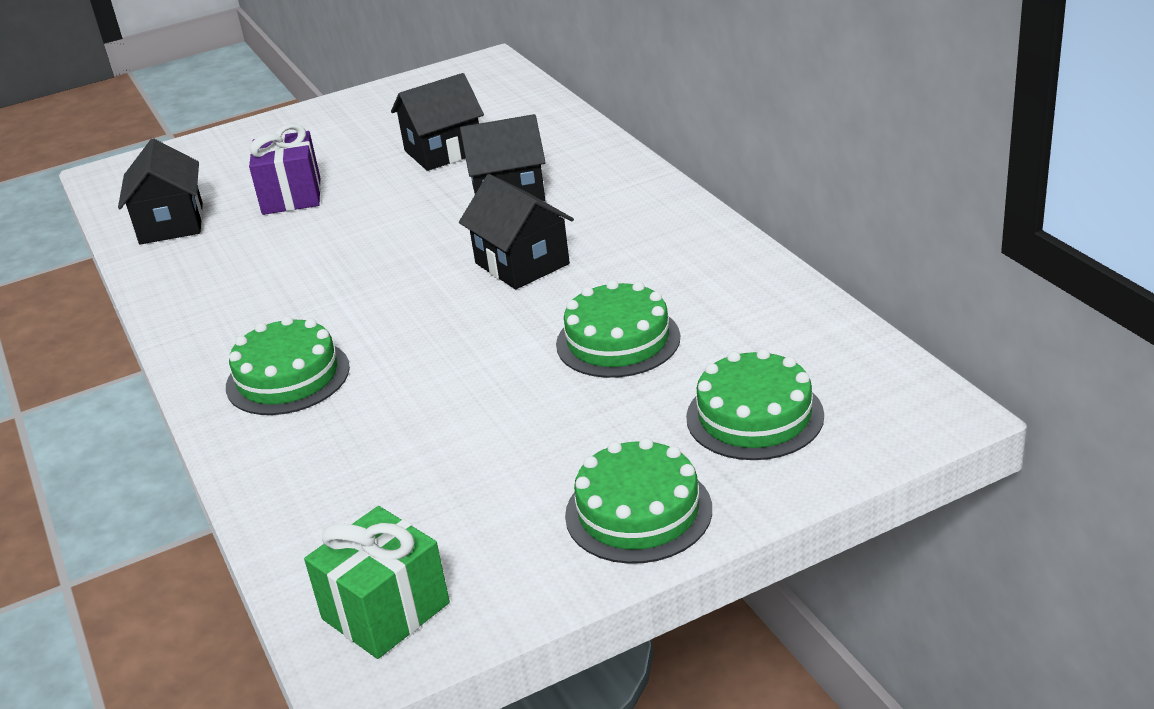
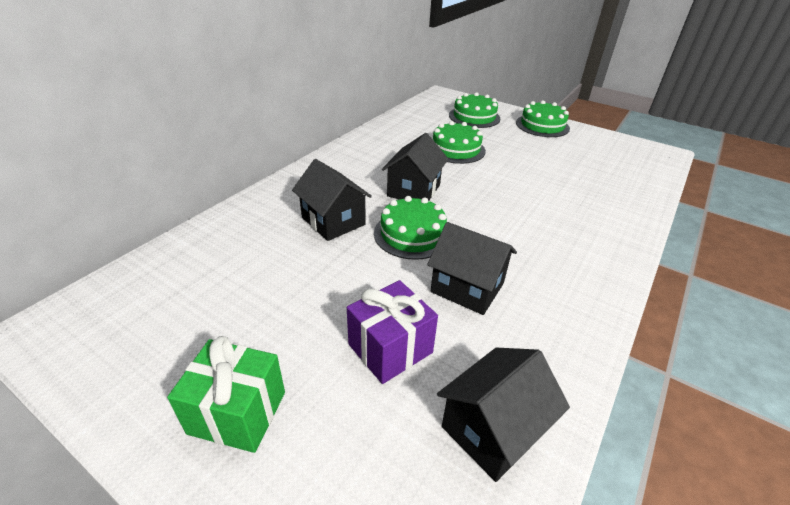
camera: 125 degrees left, 5 degrees up
(288, 377) = (580, 231): green cake -> green cake (412, 234)
(386, 611) = (642, 154): green gift -> green gift (237, 412)
(443, 151) = (273, 278): black house -> black house (467, 287)

